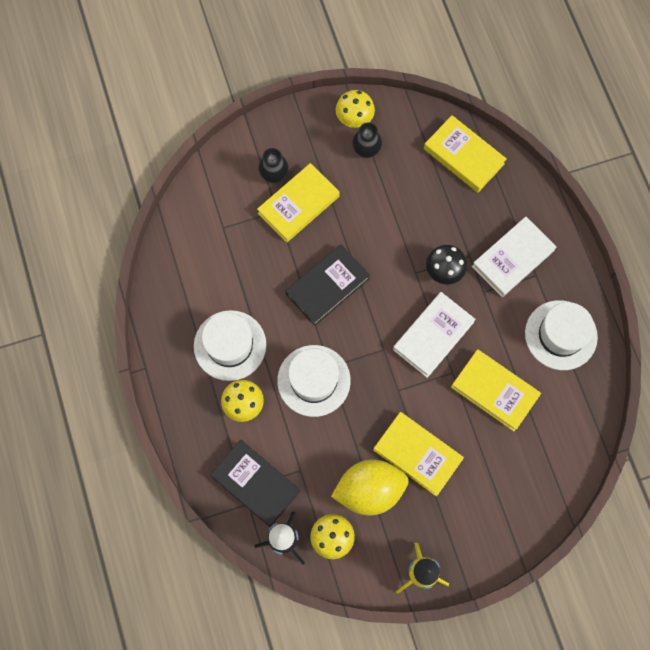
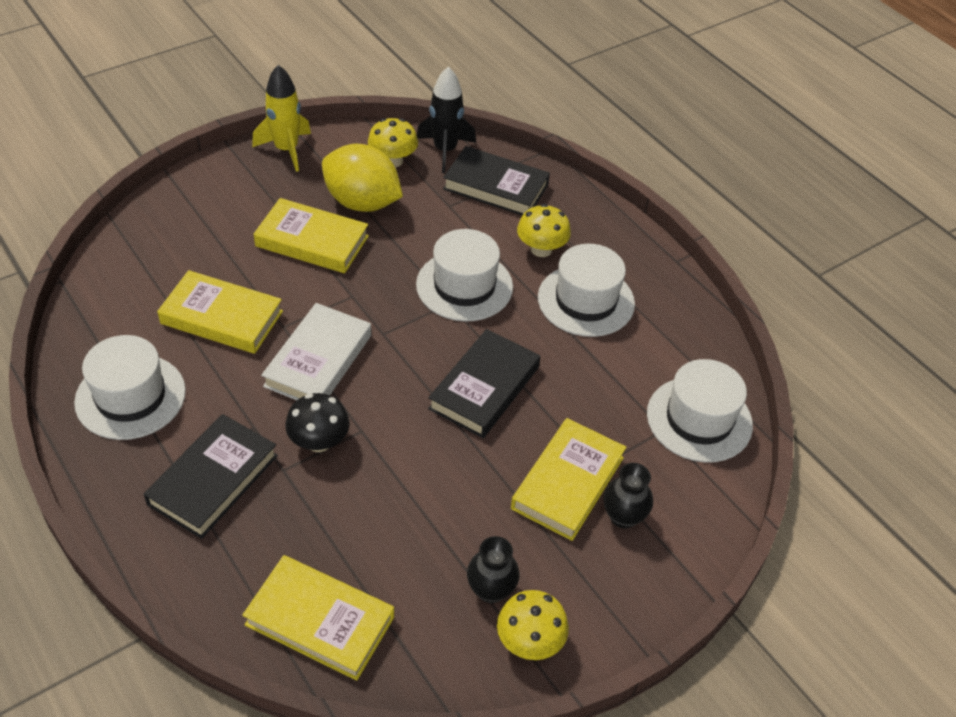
camera: 160 degrees right, 25 degrees down
(196, 229) = (699, 419): none -> white hat
(369, 490) = (362, 202): yellow lemon -> yellow lemon turned 60 degrees clockwise
(512, 258) = (213, 480): white book -> black book

